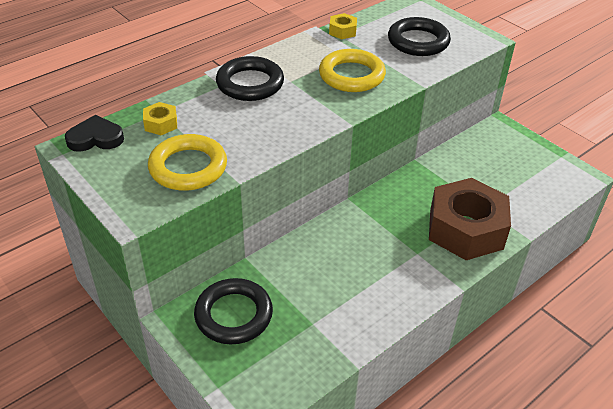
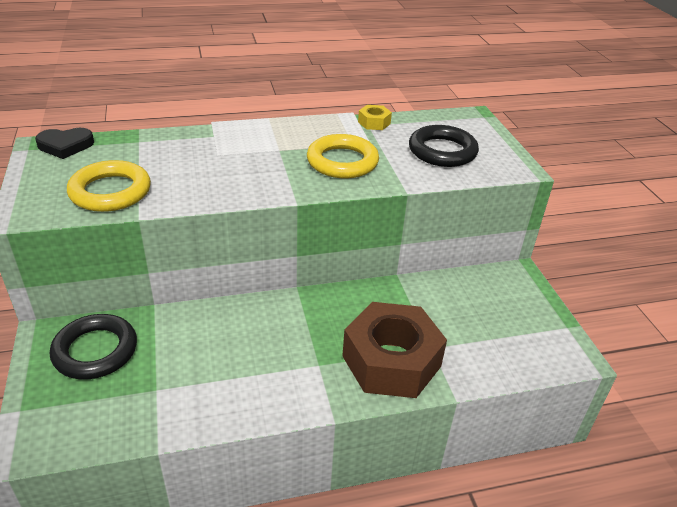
camera: 25 degrees right, 5 degrees down
(95, 138) = (65, 146): black heart -> black heart turned 150 degrees clockwise
(161, 124) = (128, 151): yellow nut -> none
(250, 84) = (240, 141): black ring -> none

